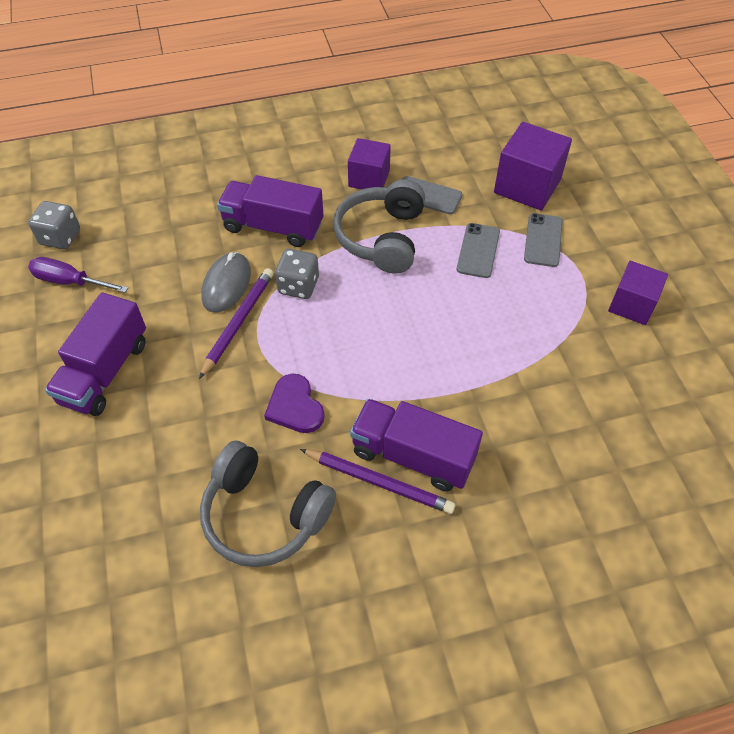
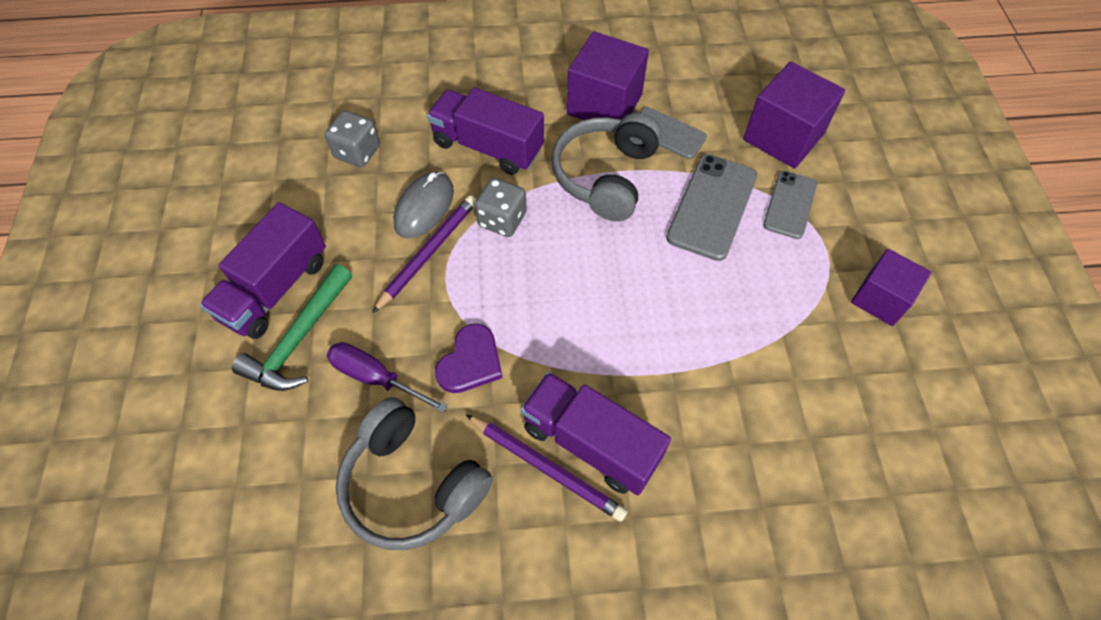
camera: 10 degrees right, 5 degrees up
(60, 237) = (260, 128): grey dice -> grey dice (357, 152)
(69, 281) = (259, 179): purple screwdriver -> purple screwdriver (375, 377)
(136, 410) = (299, 339): none -> green hammer
(295, 406) = (470, 362): purple heart -> purple heart turned 135 degrees counterclockwise
(369, 178) = (604, 104): purple cube -> purple cube, size x1.51
(478, 250) = (712, 207): grey phone -> grey phone, size x1.55

